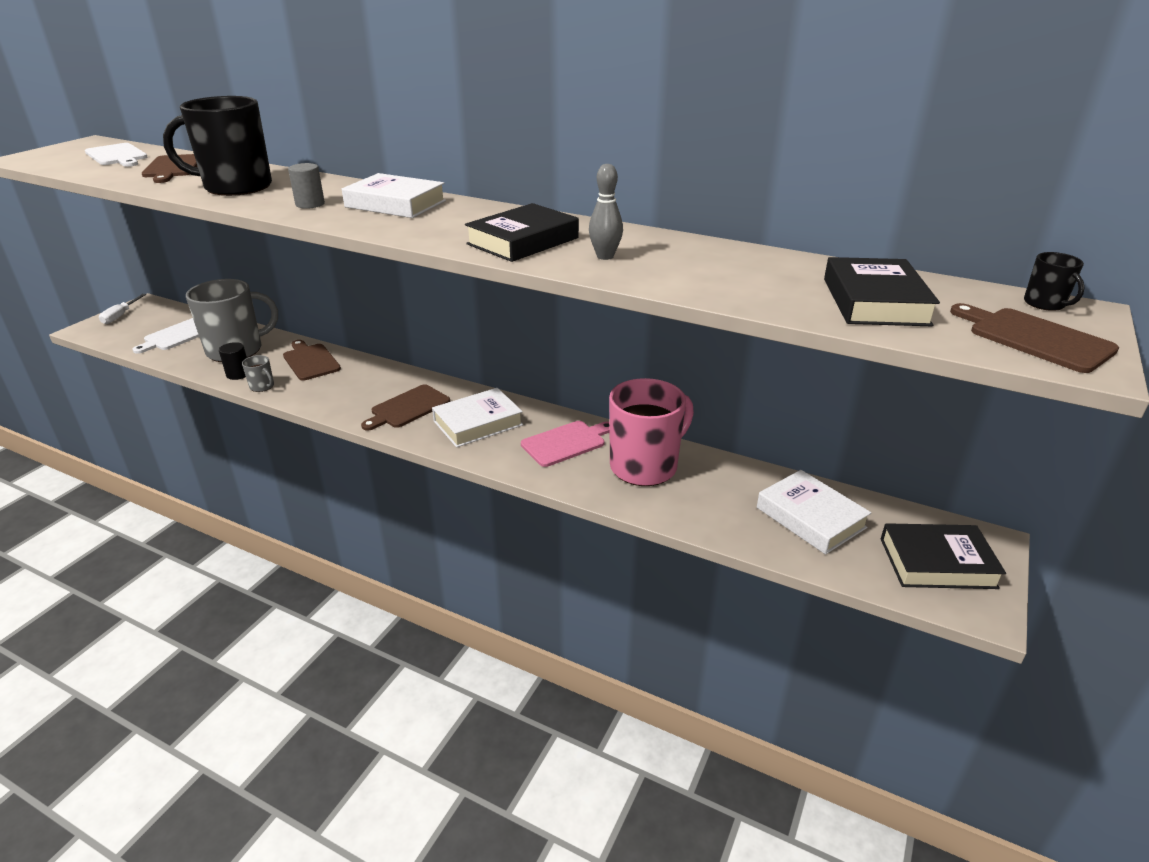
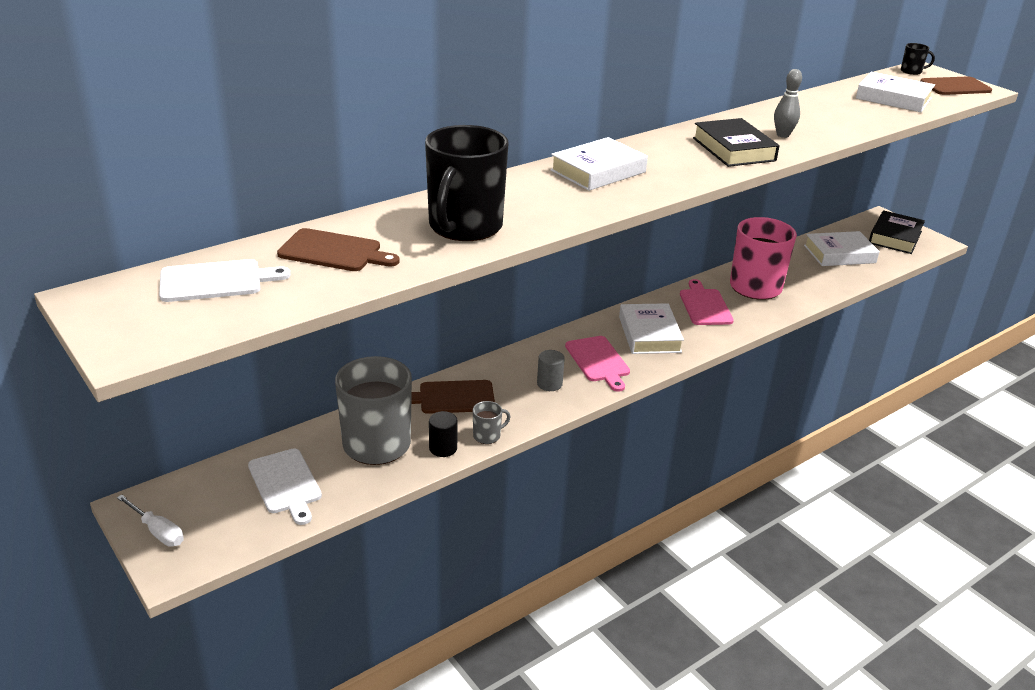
camera: 65 degrees left, 0 degrees up
(310, 204) = (565, 202): grey cylinder -> grey cylinder (549, 384)
(408, 408) = (598, 361): brown cutting board -> pink cutting board
(875, 301) = (893, 98): black book -> white book

